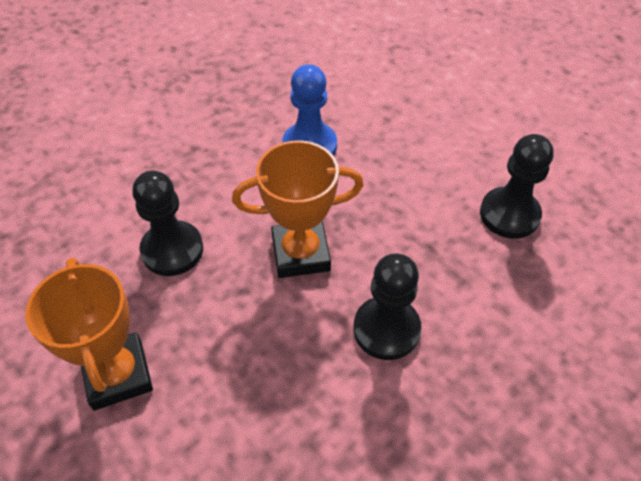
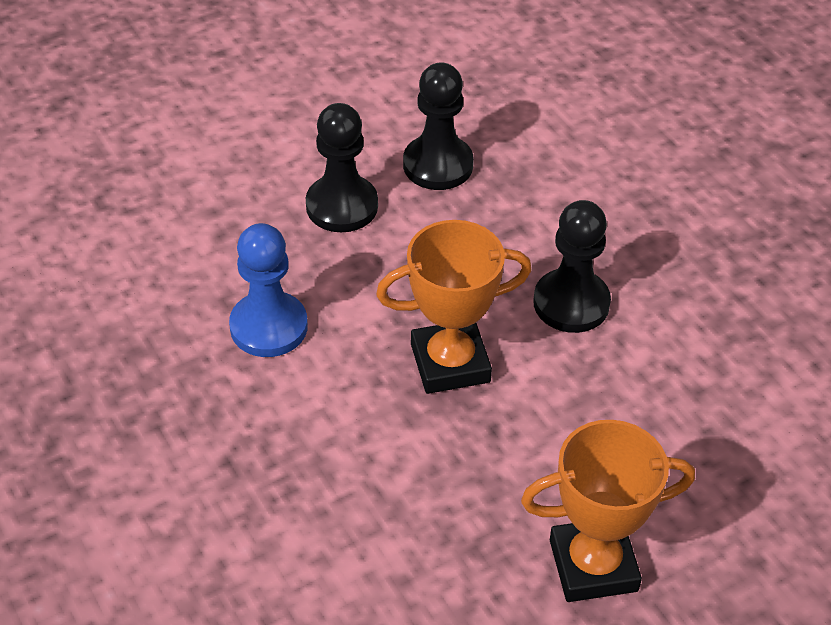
camera: 80 degrees left, 5 degrees down
(172, 250) = (413, 498): black pawn -> black pawn (342, 206)
(300, 253) = (450, 363): orange trophy -> orange trophy turned 75 degrees clockwise

